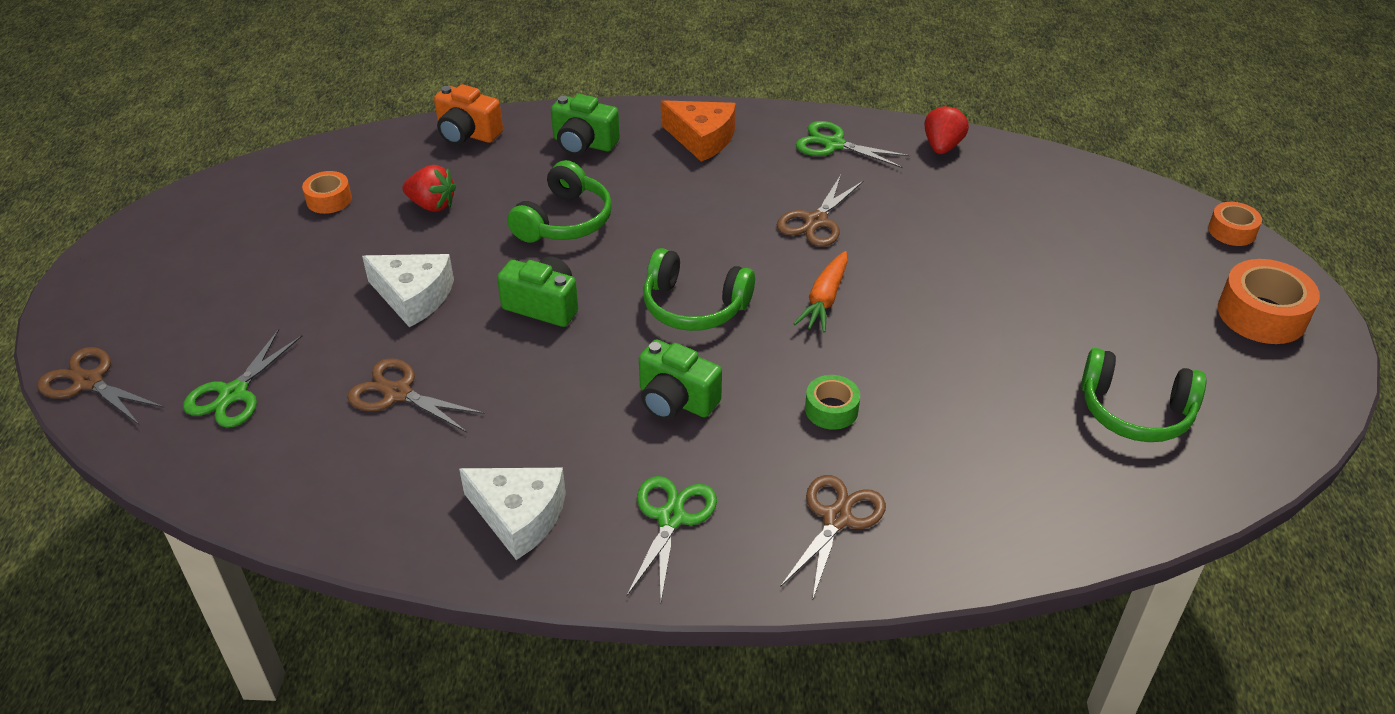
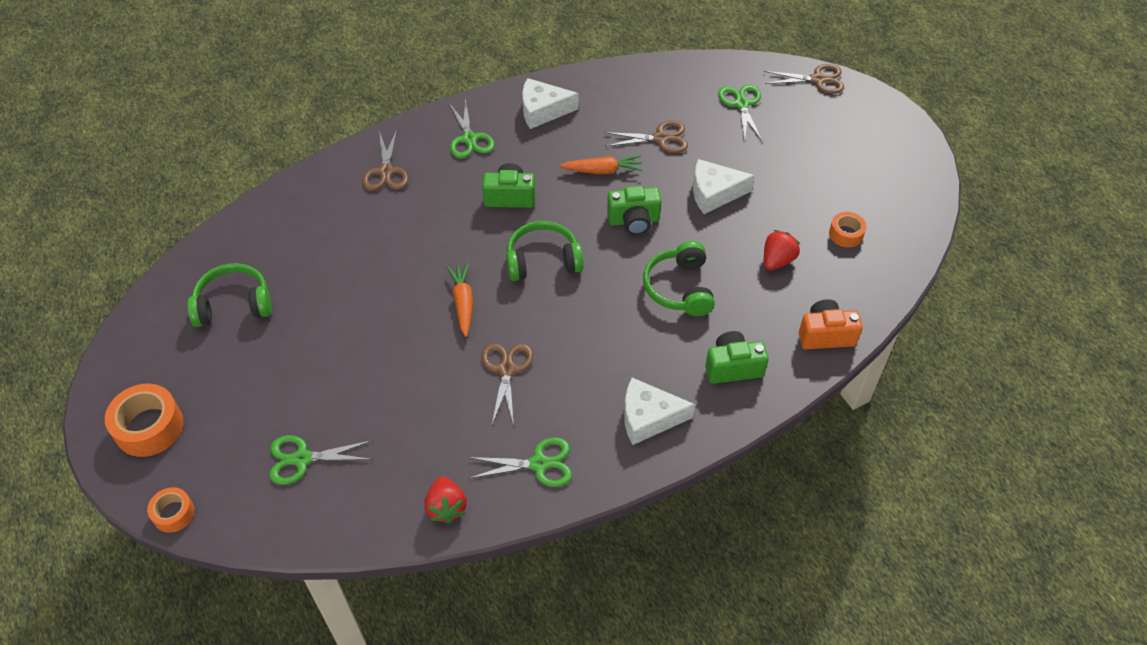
camera: 150 degrees right, 10 degrees up
(432, 205) = (777, 260): red strawberry -> red strawberry turned 135 degrees clockwise
(520, 383) = (602, 170): none -> orange carrot
(702, 139) = (648, 417): orange cheese -> white cheese
(831, 409) = (419, 228): green tape -> none
(1079, 226) = (302, 459): none -> green scissors

